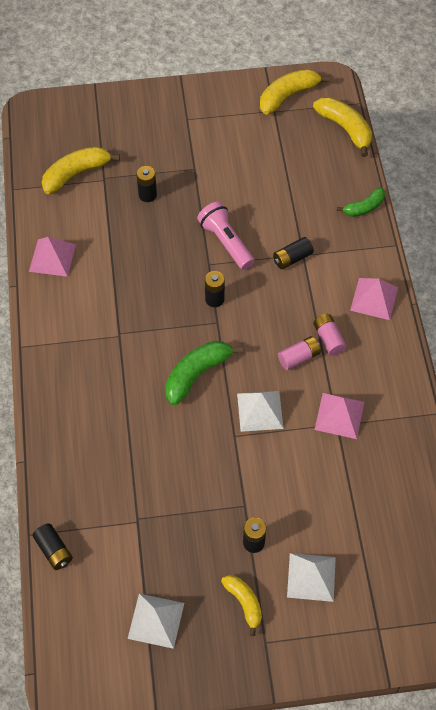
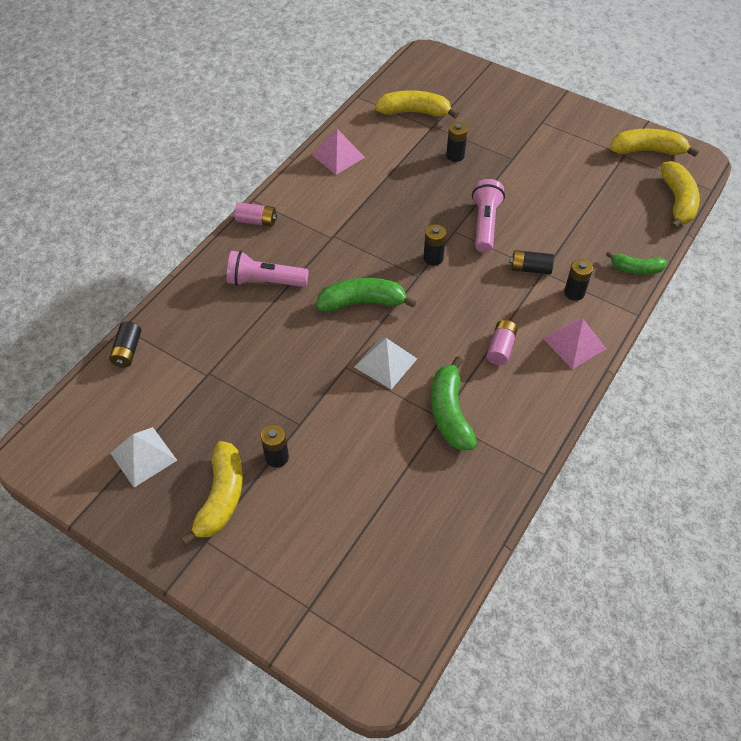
camera: 40 degrees right, 5 degrees down
(104, 411) = (265, 281): none -> pink flashlight
(244, 603) = (221, 497): yellow banana -> yellow banana, size x1.59
(299, 357) = (460, 345): pink battery -> pink battery (257, 221)
(311, 577) = (295, 520): white pyramid -> none
(339, 257) = (574, 293): none -> black battery
(339, 415) = (450, 412): pink pyramid -> green banana

